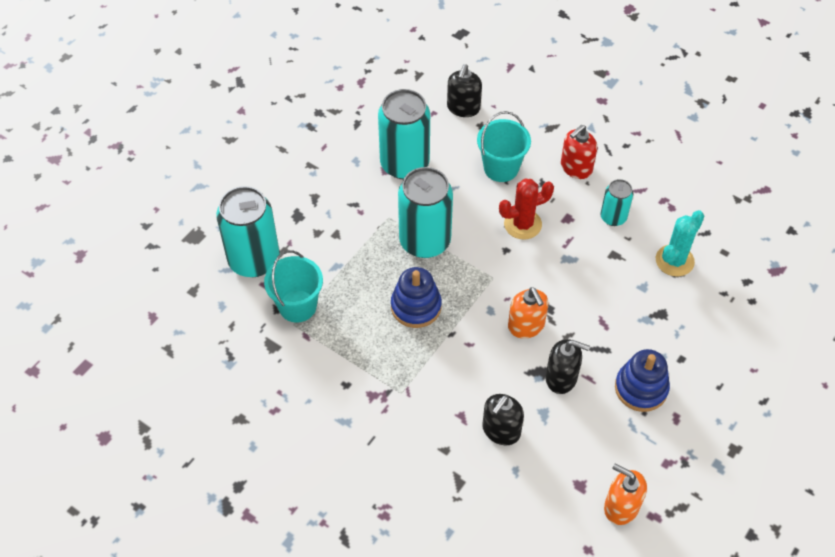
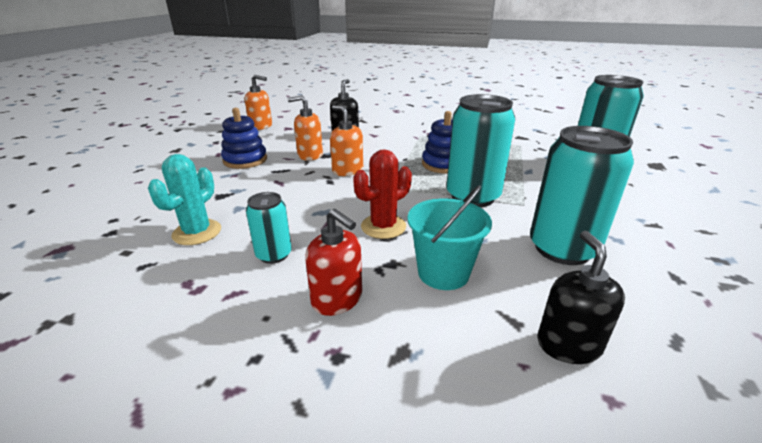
camera: 160 degrees right, 25 degrees down
(297, 306) = (528, 151): turquoise bucket -> none
(561, 378) = (310, 155): black soap dispenser -> orange soap dispenser
(576, 167) = (337, 299): red soap dispenser -> red soap dispenser turned 105 degrees clockwise

